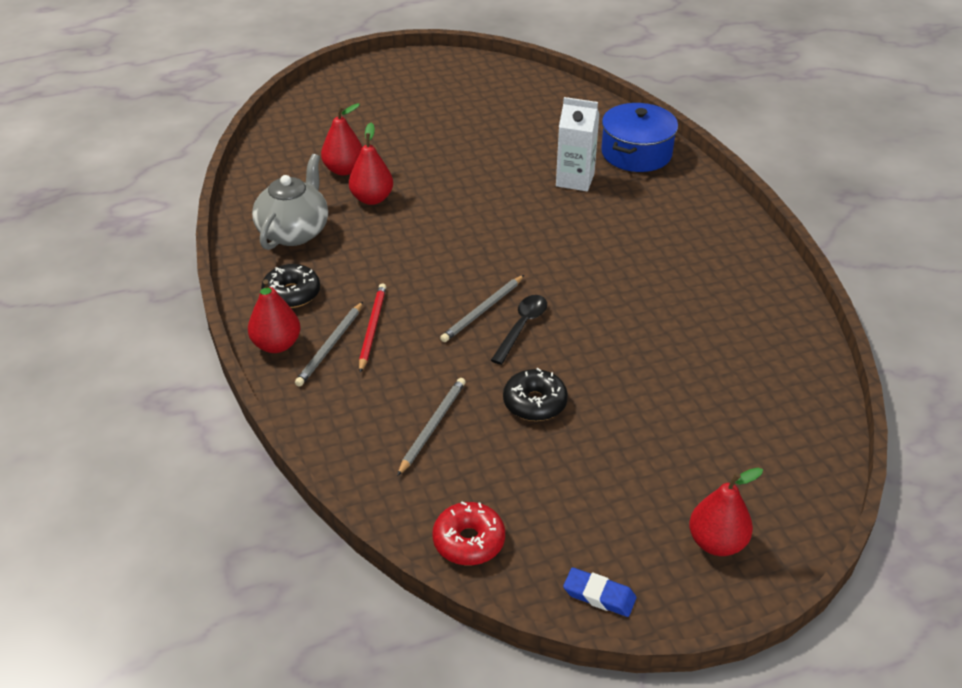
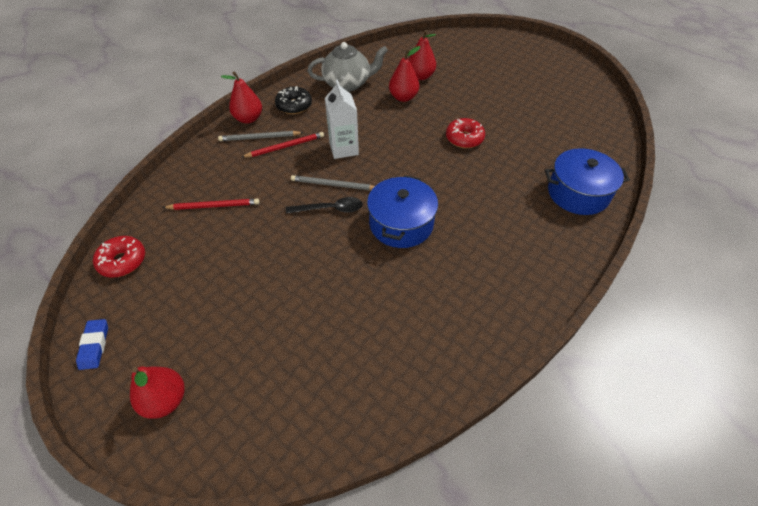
camera: 60 degrees right, 10 degrees up
(432, 426) = (214, 206): grey pencil -> red pencil
(491, 186) = (464, 138): none -> red donut
(534, 403) = (259, 244): black donut -> none
(575, 180) = (510, 174): white carton -> white carton (344, 149)
(588, 282) = (401, 224): none -> blue pot

